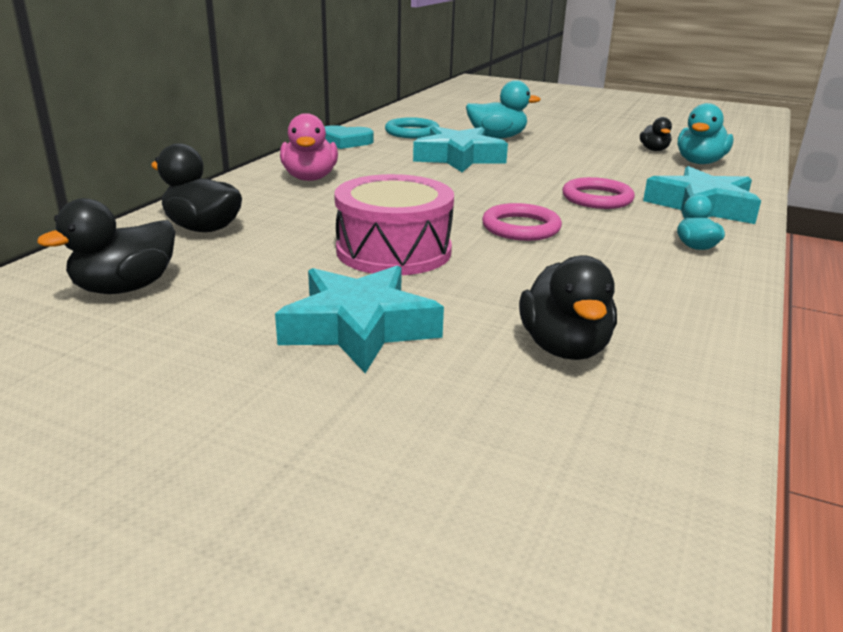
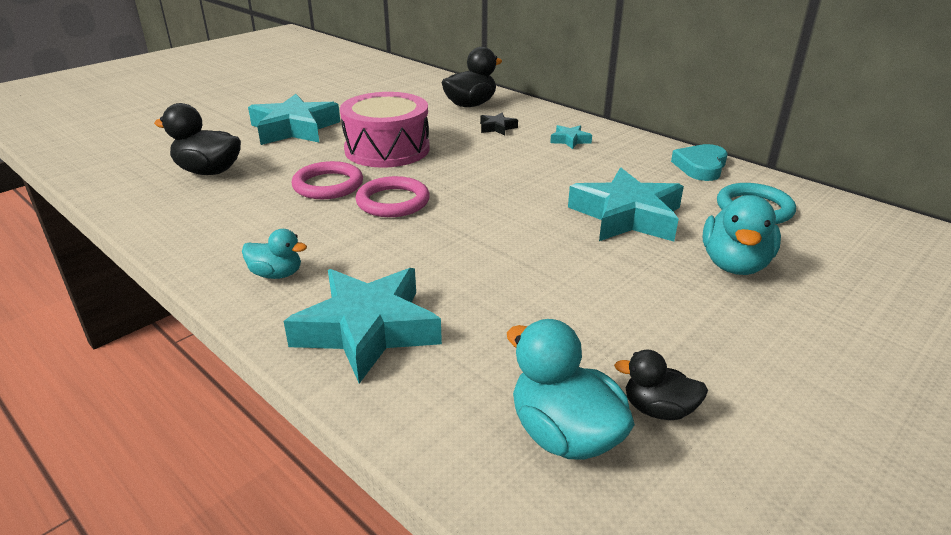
camera: 110 degrees right, 5 degrees up
(125, 288) = (395, 89): black duck -> none
(287, 208) = (497, 128): none -> black star
(310, 178) = (570, 140): pink duck -> turquoise star
(597, 198) = (442, 264): pink ring -> pink ring (328, 185)

